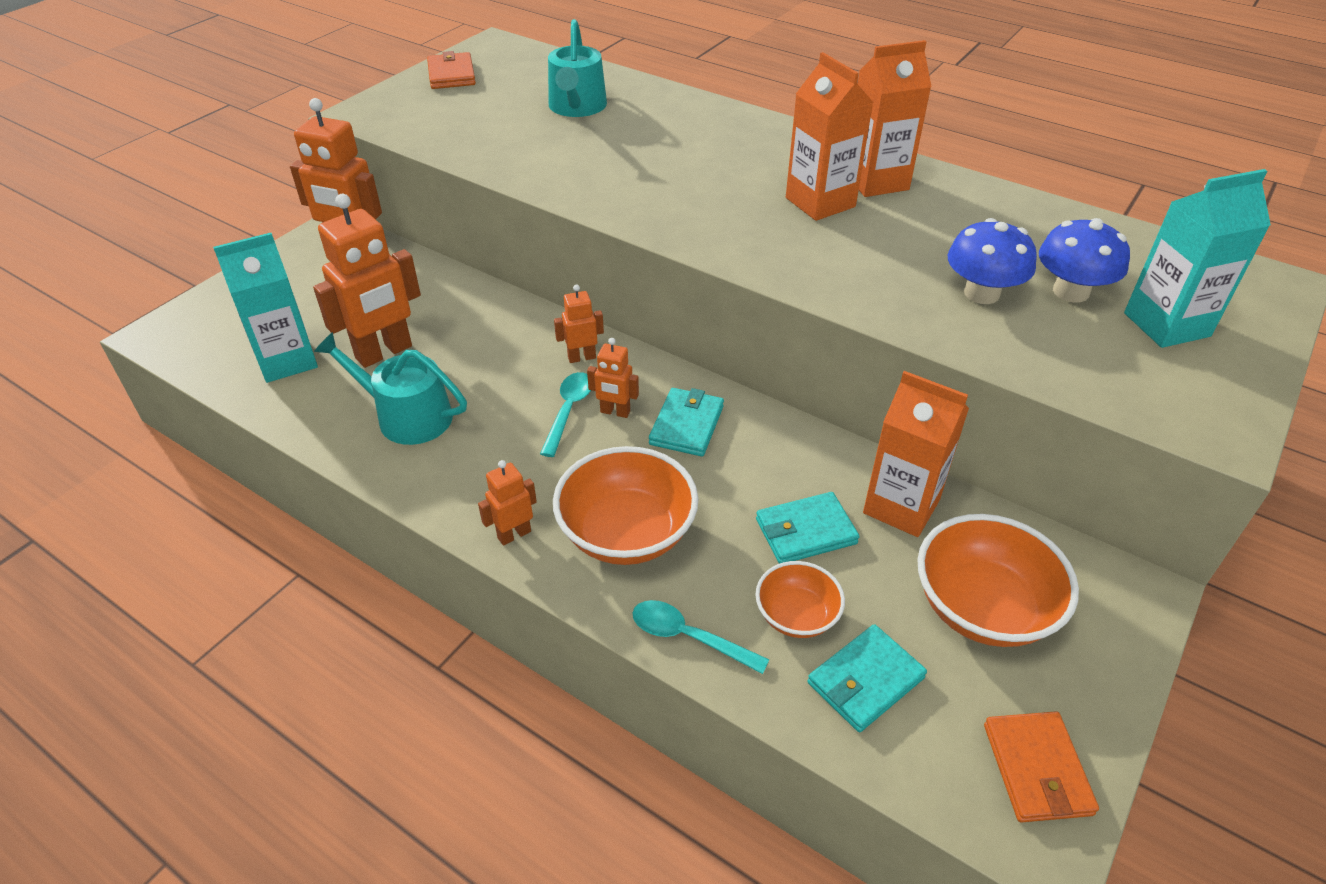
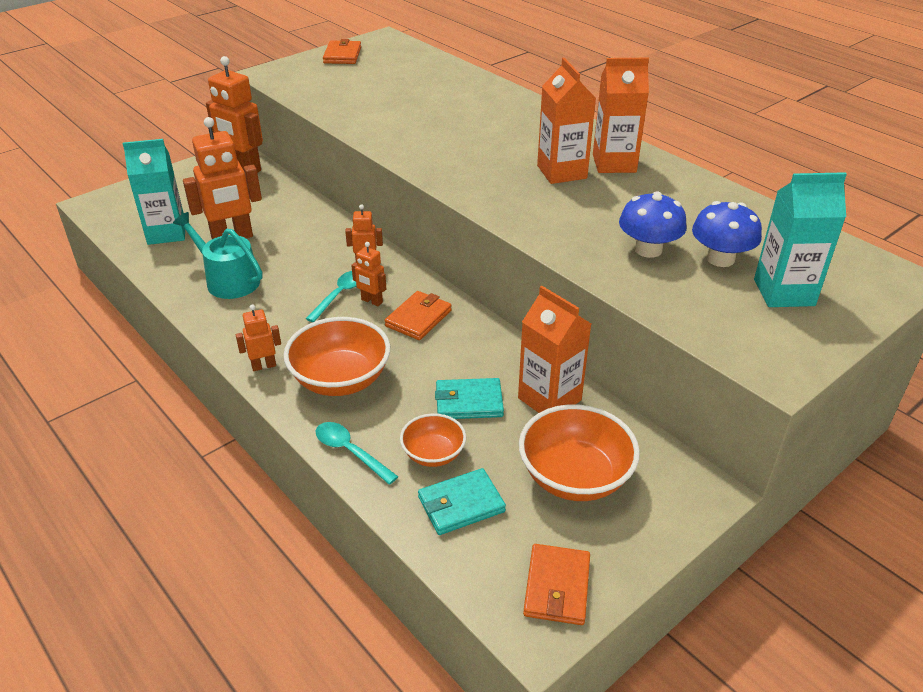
camera: 15 degrees right, 5 degrees down
(577, 107) = (419, 87): turquoise watering can -> none
(686, 425) = (418, 318): turquoise wallet -> orange wallet

